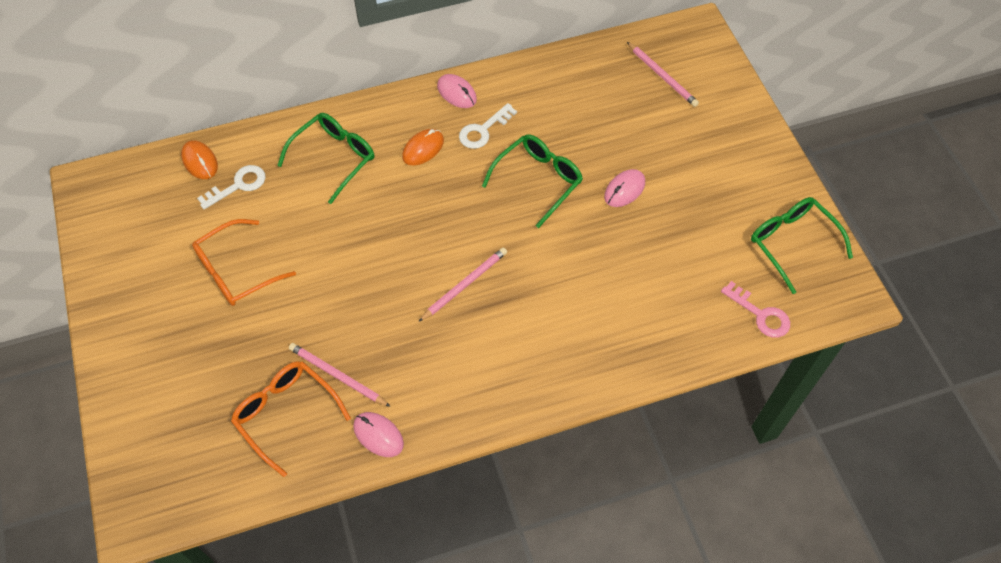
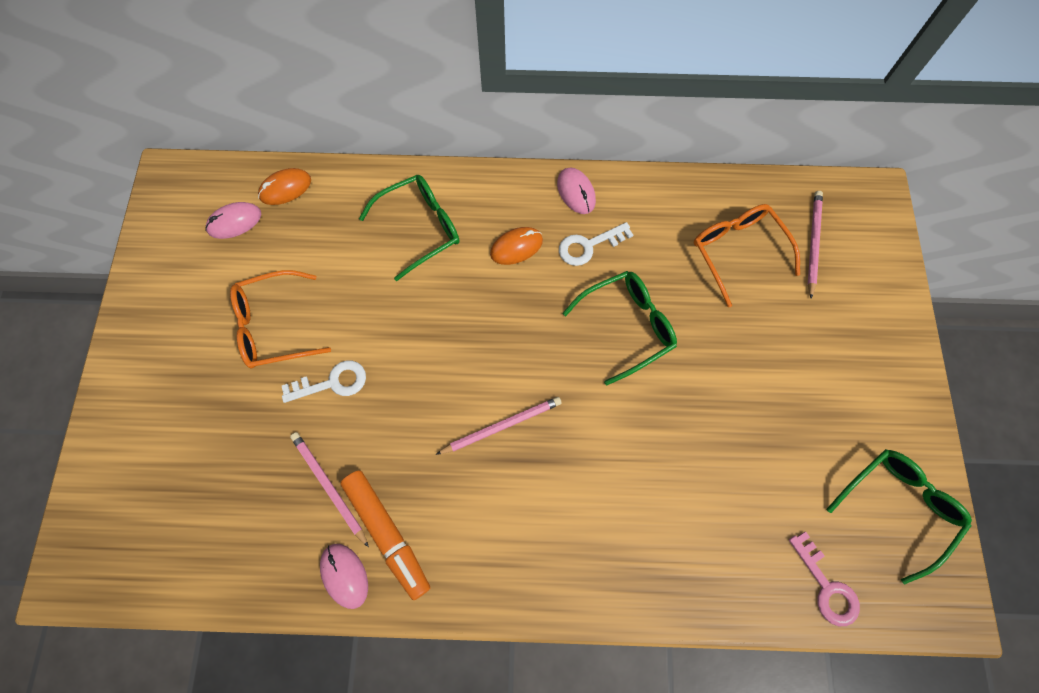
camera: 20 degrees right, 10 degrees up
(200, 161) = (285, 188): orange mouse -> orange mouse turned 75 degrees clockwise
(238, 185) = (312, 228): white key -> white key (332, 383)
(287, 415) = (261, 514): orange glasses -> orange glasses (738, 252)
(402, 393) = (387, 534): none -> orange marker
(624, 190) = (720, 370): pink mouse -> pink mouse (234, 222)
(662, 76) = (813, 243): pink pencil -> pink pencil turned 150 degrees counterclockwise
(792, 244) = (896, 508): green glasses -> green glasses turned 60 degrees clockwise

